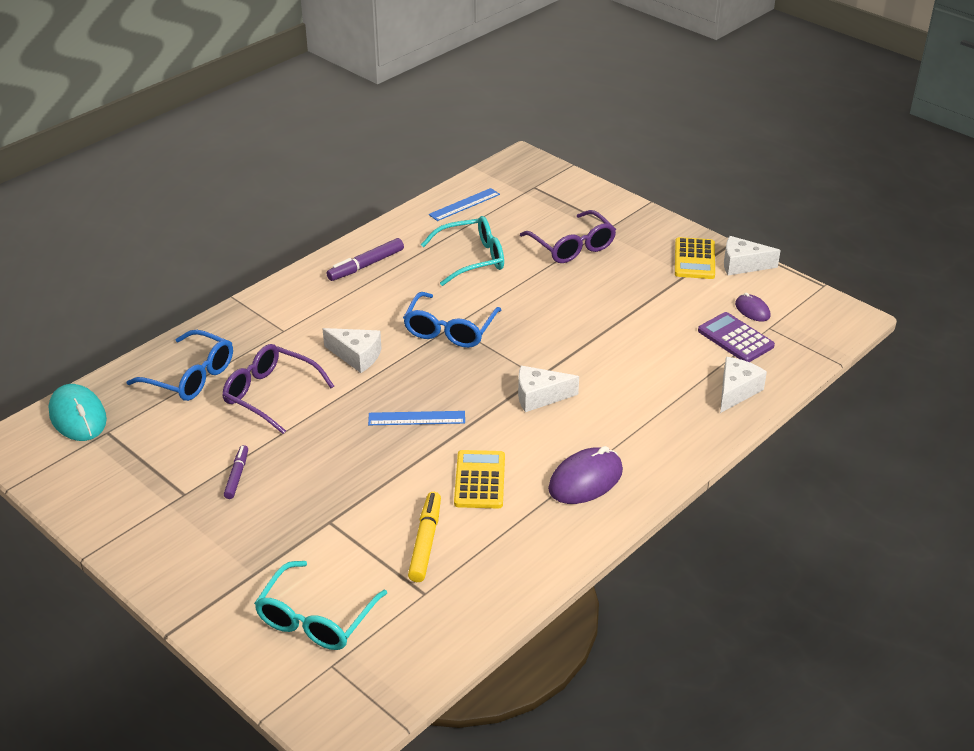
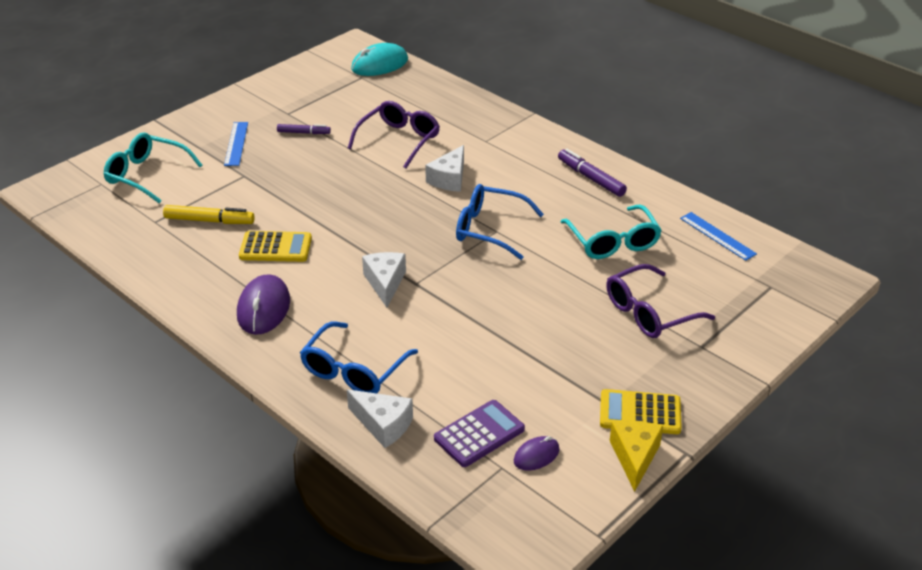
camera: 90 degrees right, 0 degrees up
(191, 377) = (424, 104): blue glasses -> blue glasses (353, 370)
(416, 418) = (361, 213): blue ruler -> blue ruler (236, 143)
(585, 480) = (263, 308): purple mouse -> purple mouse turned 45 degrees clockwise
(742, 265) = (634, 457): white cheese -> yellow cheese

